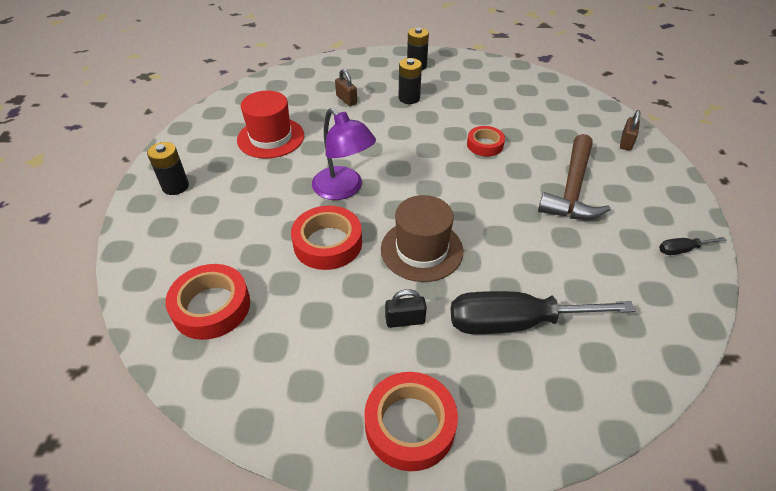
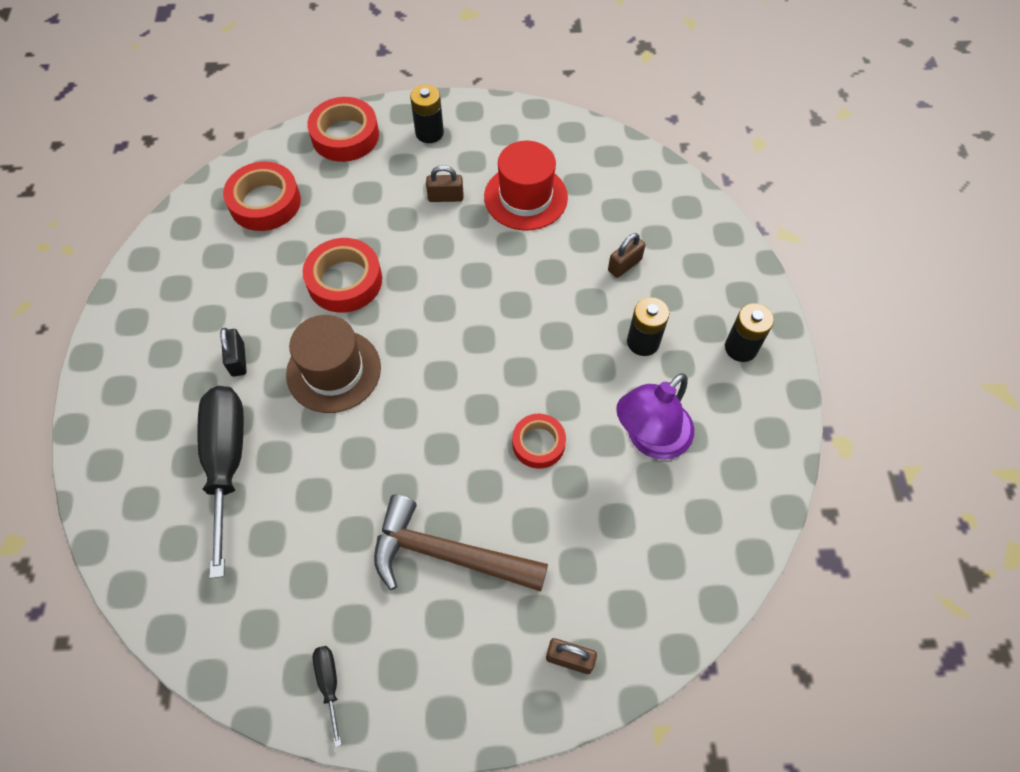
camera: 85 degrees right, 15 degrees up
(254, 179) = (445, 197): none -> brown padlock
(344, 189) = (432, 285): purple lamp -> purple lamp (650, 439)
(410, 425) = (127, 370): red tape -> red tape (345, 136)

